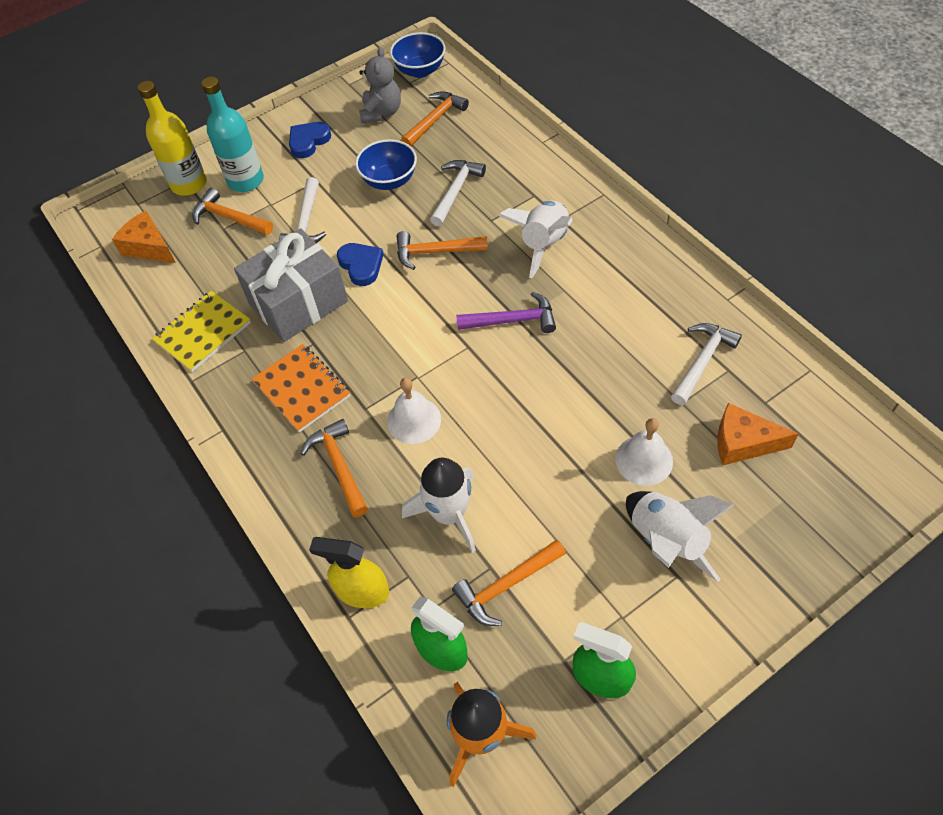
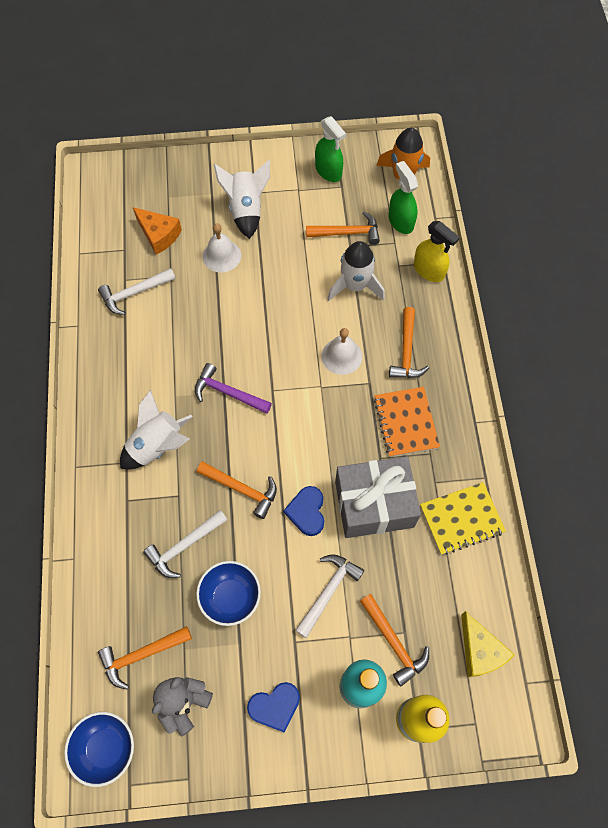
camera: 155 degrees left, 10 degrees up
(149, 247) = (480, 651): orange cheese -> yellow cheese

